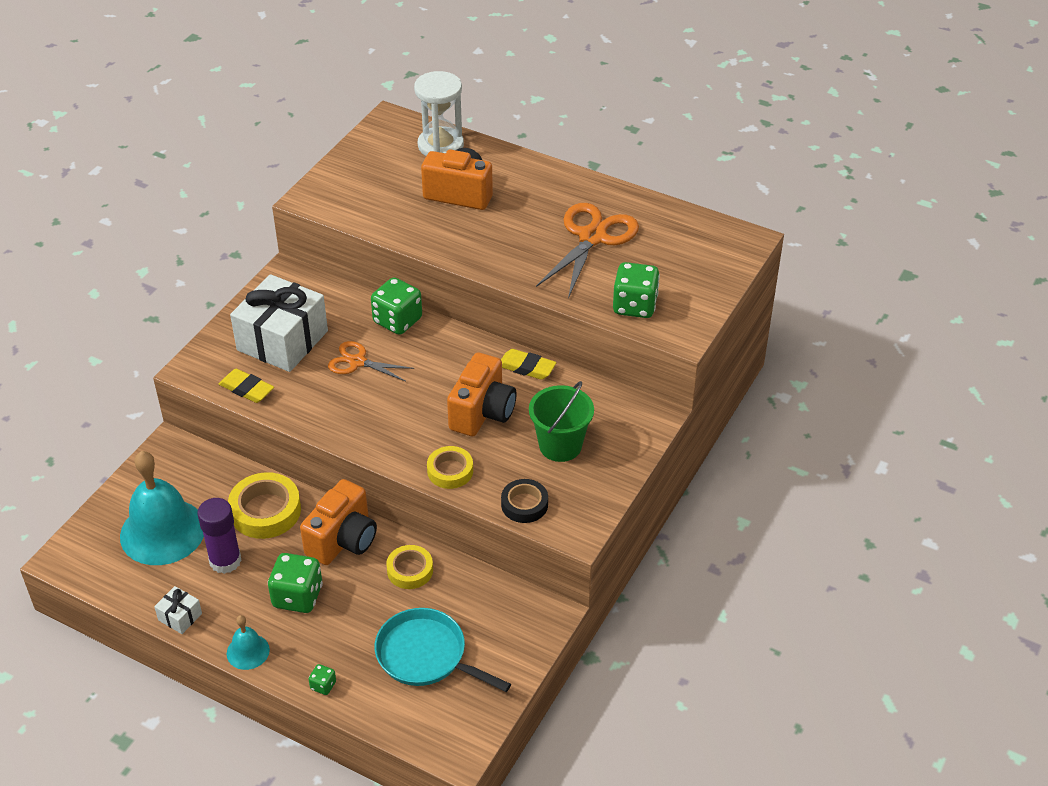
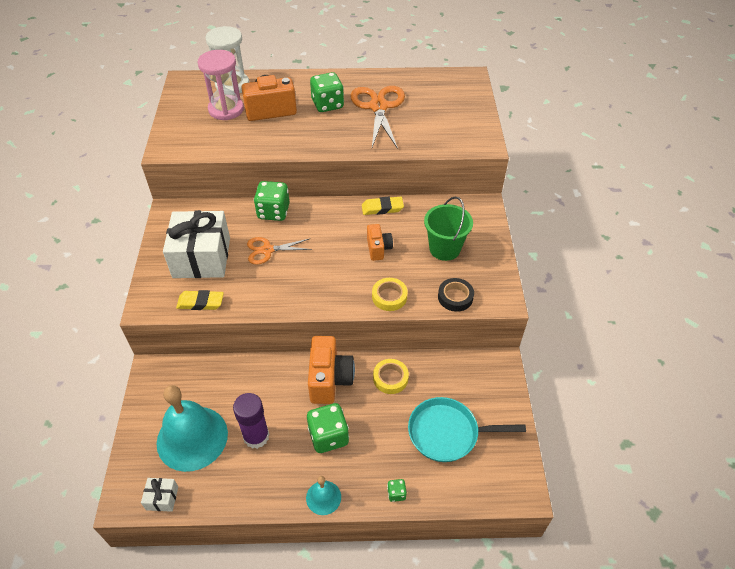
camera: 30 degrees left, 5 degrees up
(180, 617) = (253, 498): white gift -> white gift (162, 498)
(265, 511) = (259, 385): yellow tape -> none
(410, 174) = (226, 109): none -> pink hourglass
(482, 413) = (378, 249): orange camera -> orange camera, size x0.59
(634, 306) = (441, 138): green dice -> green dice (327, 104)

